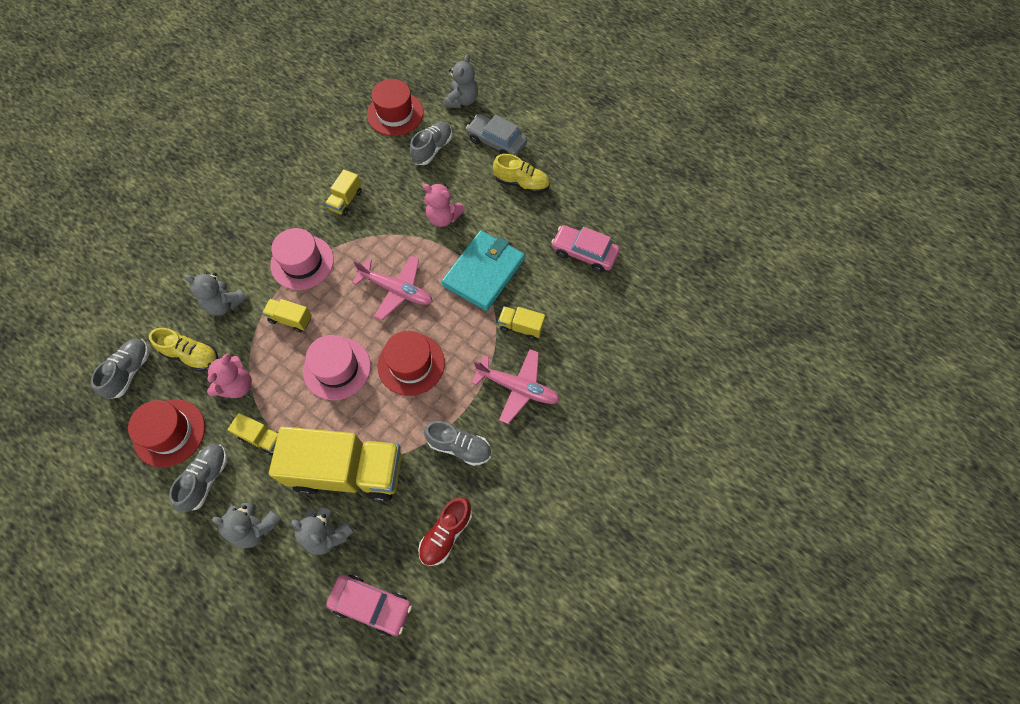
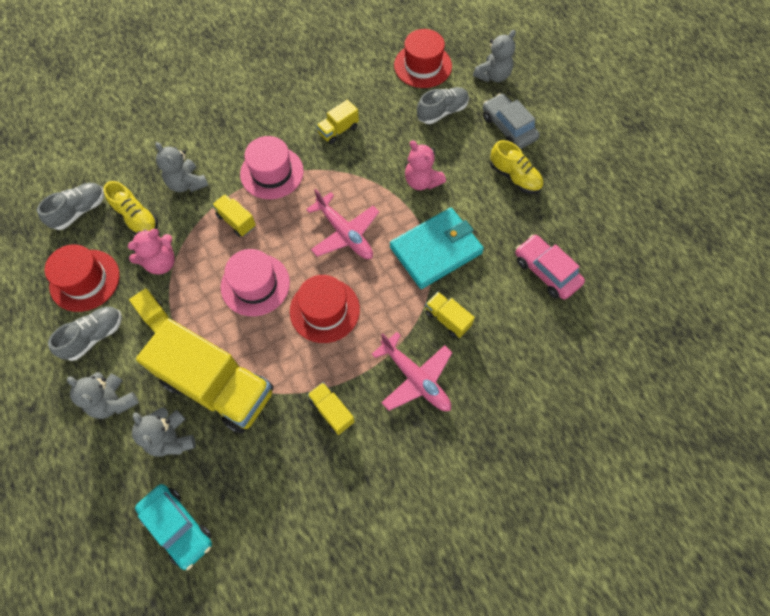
camera: 25 degrees right, 0 degrees up
(371, 605) = (178, 526): pink car -> turquoise car
(446, 534) = (279, 491): red shoe -> none
(459, 447) = (331, 411): grey shoe -> yellow truck

